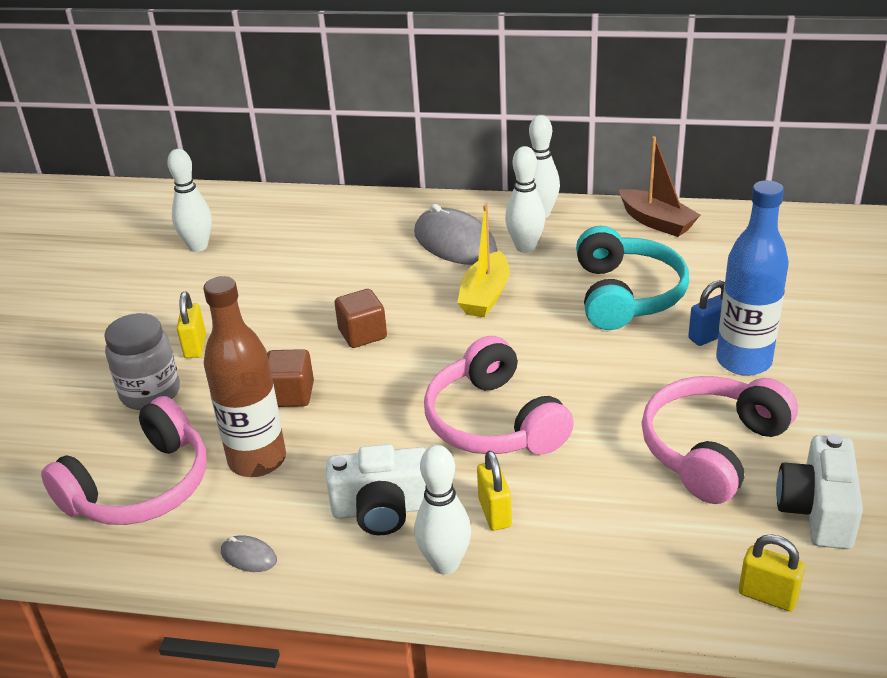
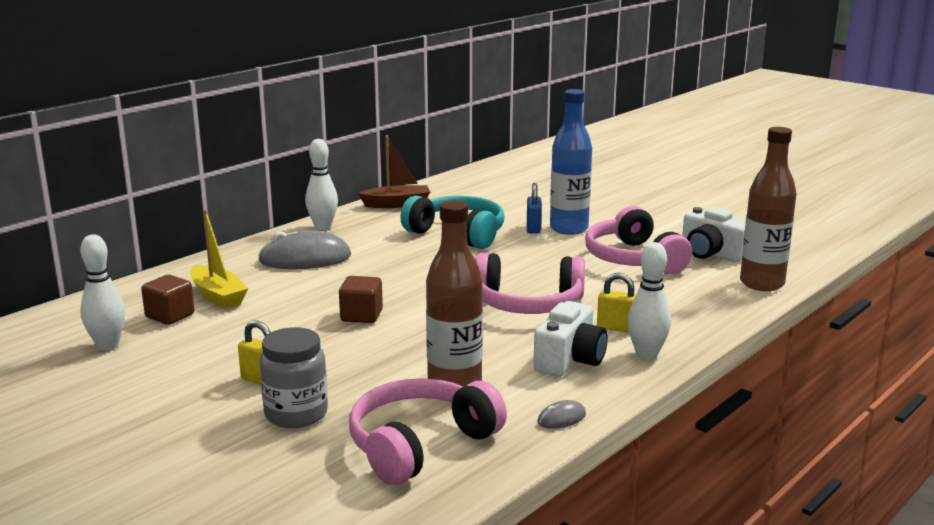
camera: 60 degrees left, 15 degrees down
(140, 487) = (420, 445): pink headphones -> pink headphones turned 120 degrees counterclockwise
(291, 394) = (393, 358): brown cube -> brown cube (170, 316)
(485, 296) = (387, 268): yellow boat -> yellow boat (217, 296)
(525, 247) = (354, 242): white bowling pin -> none
(767, 596) = (762, 284): yellow padlock -> brown bottle

